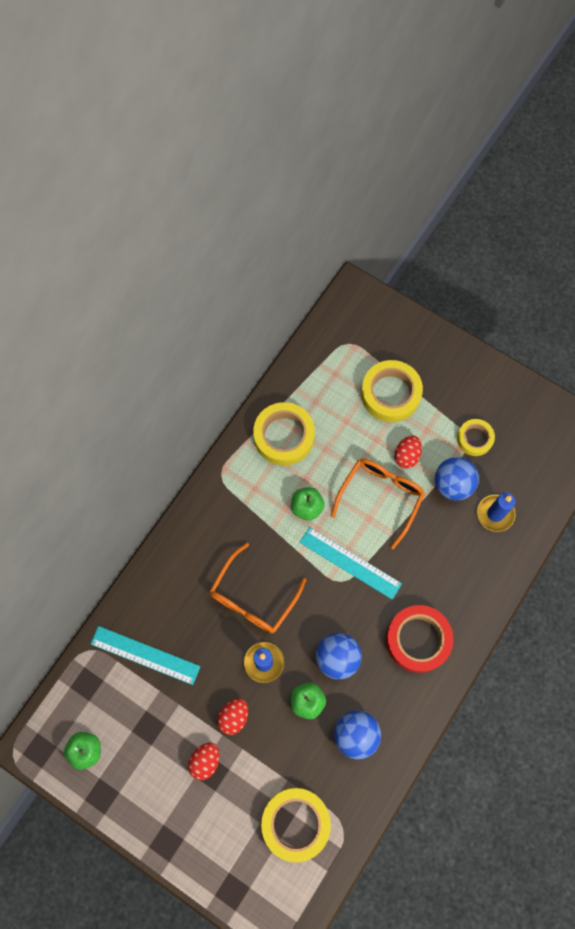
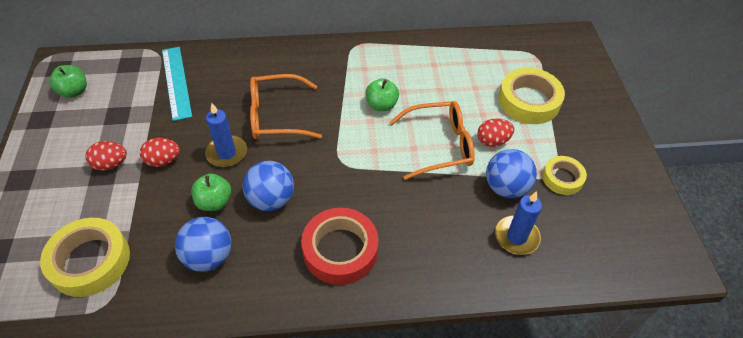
camera: 50 degrees right, 20 degrees down
(284, 436) = (421, 61): yellow tape -> none
(350, 563) = (363, 158): turquoise ruler -> none

